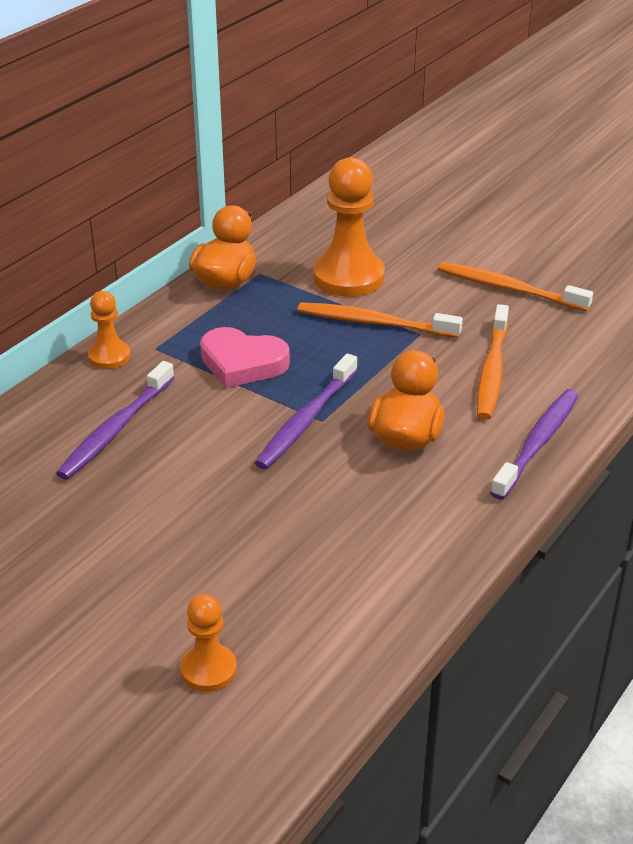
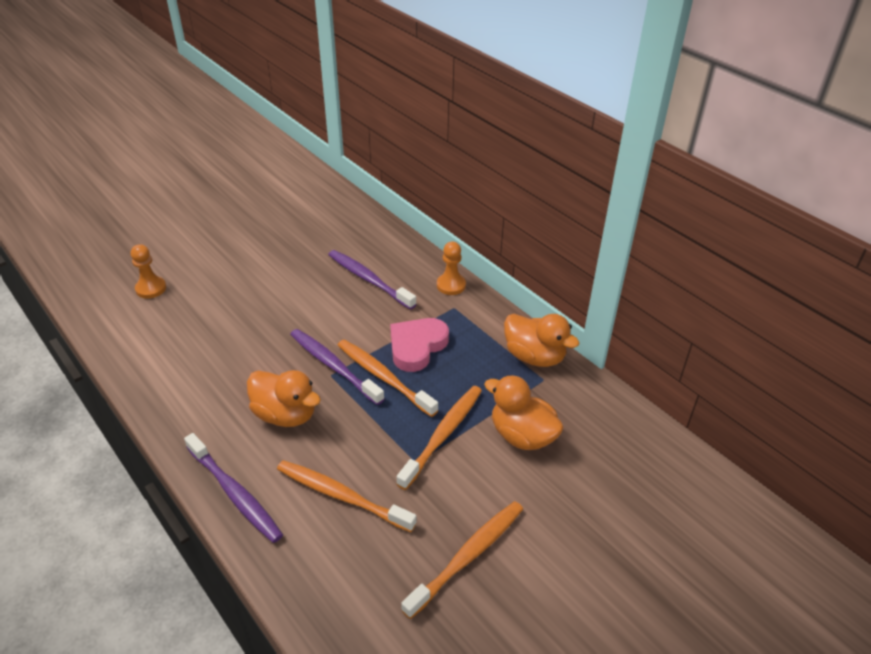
camera: 105 degrees right, 5 degrees up
(307, 378) = (383, 377): none -> orange toothbrush
(348, 277) = (522, 435): orange pawn -> orange duck

